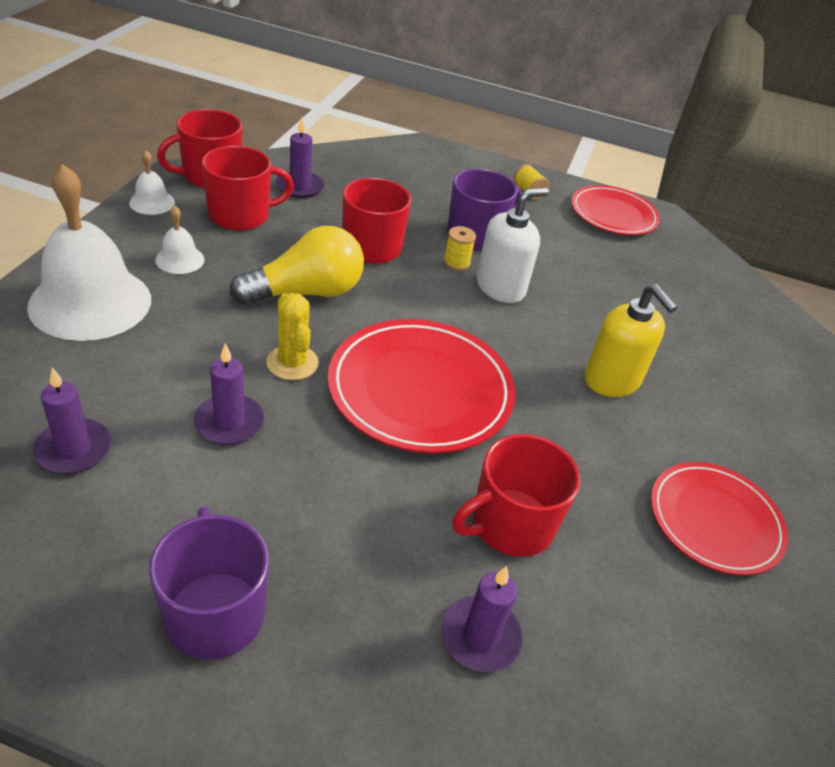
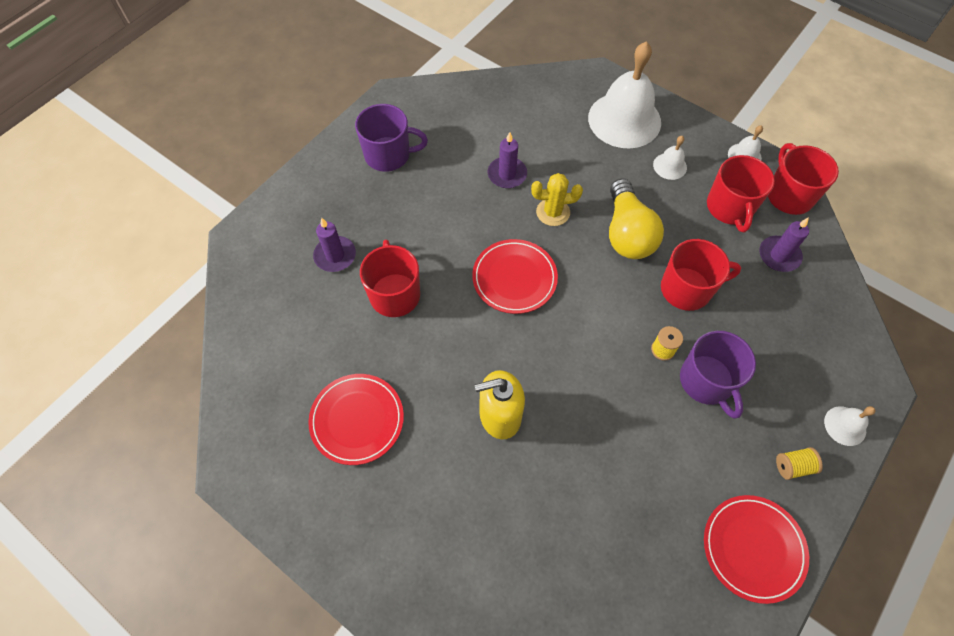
camera: 115 degrees right, 20 degrees up
(74, 449) = (502, 110): purple candle -> none
(420, 390) = (514, 278): red plate -> red plate, size x0.66
(473, 165) = (845, 425): none -> white bell
(500, 287) = (625, 374): white soap dispenser -> none

